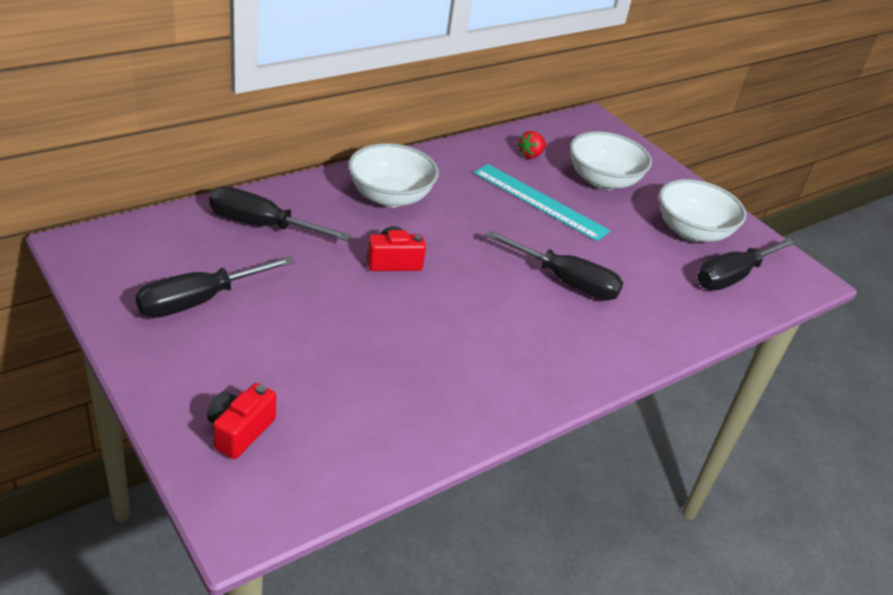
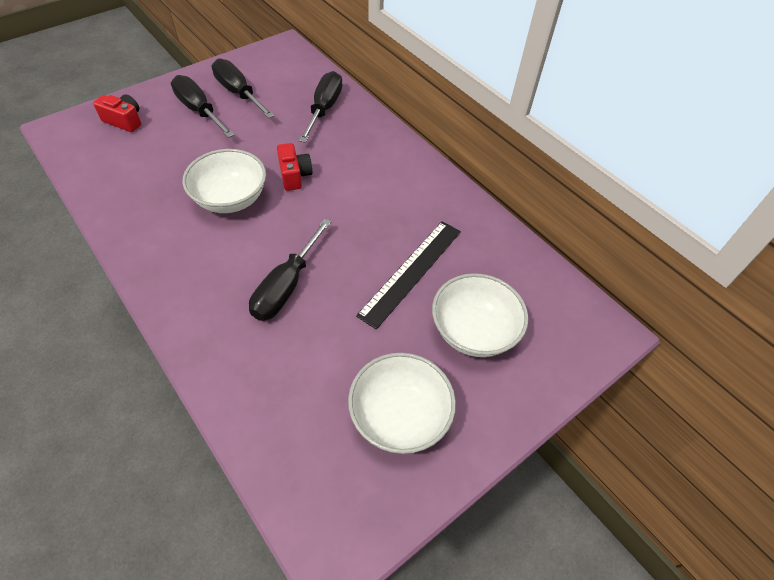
camera: 90 degrees right, 15 degrees up
(390, 197) = (382, 169): white bowl -> white bowl (230, 199)
(530, 155) = (496, 267): red strawberry -> none
(540, 201) = (411, 272): turquoise ruler -> black ruler
(733, 276) = (320, 450): black screwdriver -> black screwdriver (199, 110)

